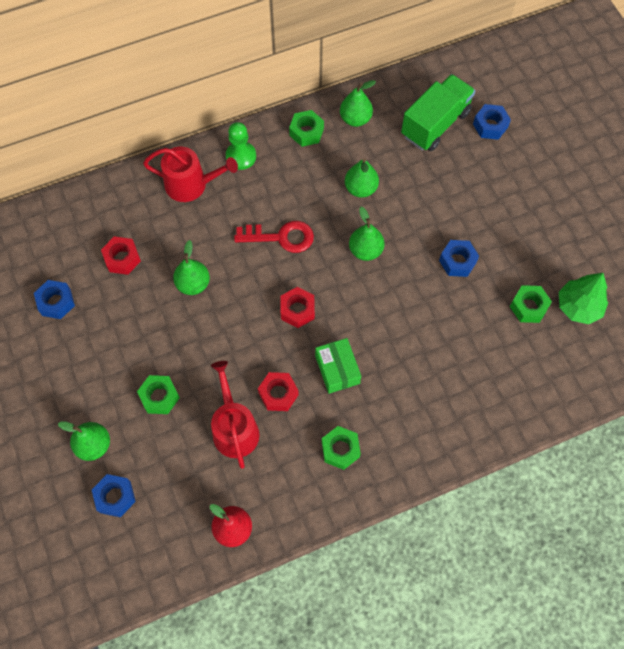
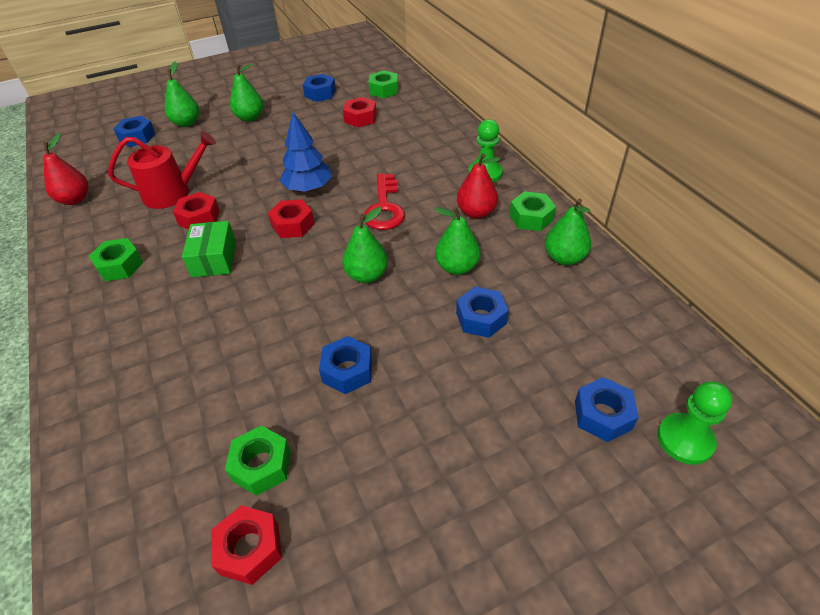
camera: 90 degrees right, 20 degrees down
(159, 397) = (219, 149): green nut -> green nut (383, 90)
(191, 184) = (444, 146): red watering can -> none
(193, 284) = (331, 157): green pear -> green pear (250, 118)
(243, 301) = (308, 188): none -> blue tree
(296, 169) = (476, 212): none -> red pear
(337, 369) = (214, 259): green box -> green box turned 75 degrees counterclockwise
(413, 178) = (481, 318): none -> blue nut
(435, 124) = (583, 342): green truck -> none
(505, 91) = (685, 440): none -> green pawn
(578, 306) = (250, 549): green tree -> red nut

